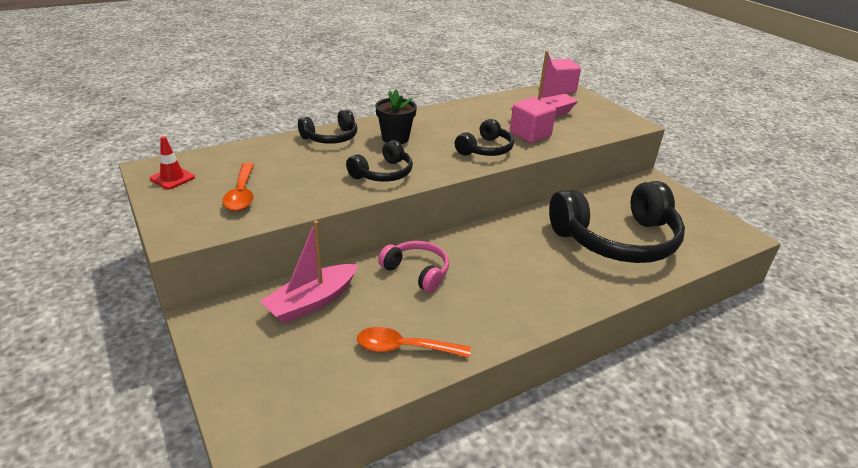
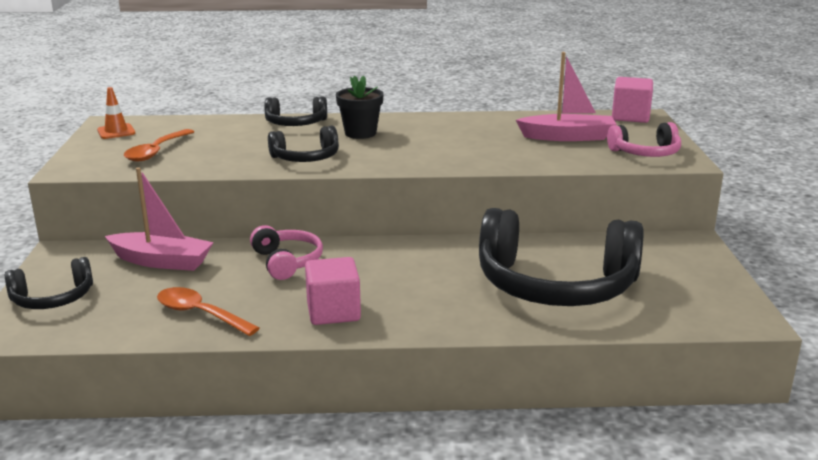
camera: 30 degrees right, 10 degrees down
(172, 178) = (116, 132): red traffic cone -> orange traffic cone
(312, 302) = (162, 261): pink boat -> pink boat turned 150 degrees counterclockwise
(485, 149) = (447, 156): black headphones -> black headphones (53, 298)
(530, 134) = (522, 152): pink cube -> pink cube (333, 312)
(605, 120) = (645, 153): none -> pink headphones

